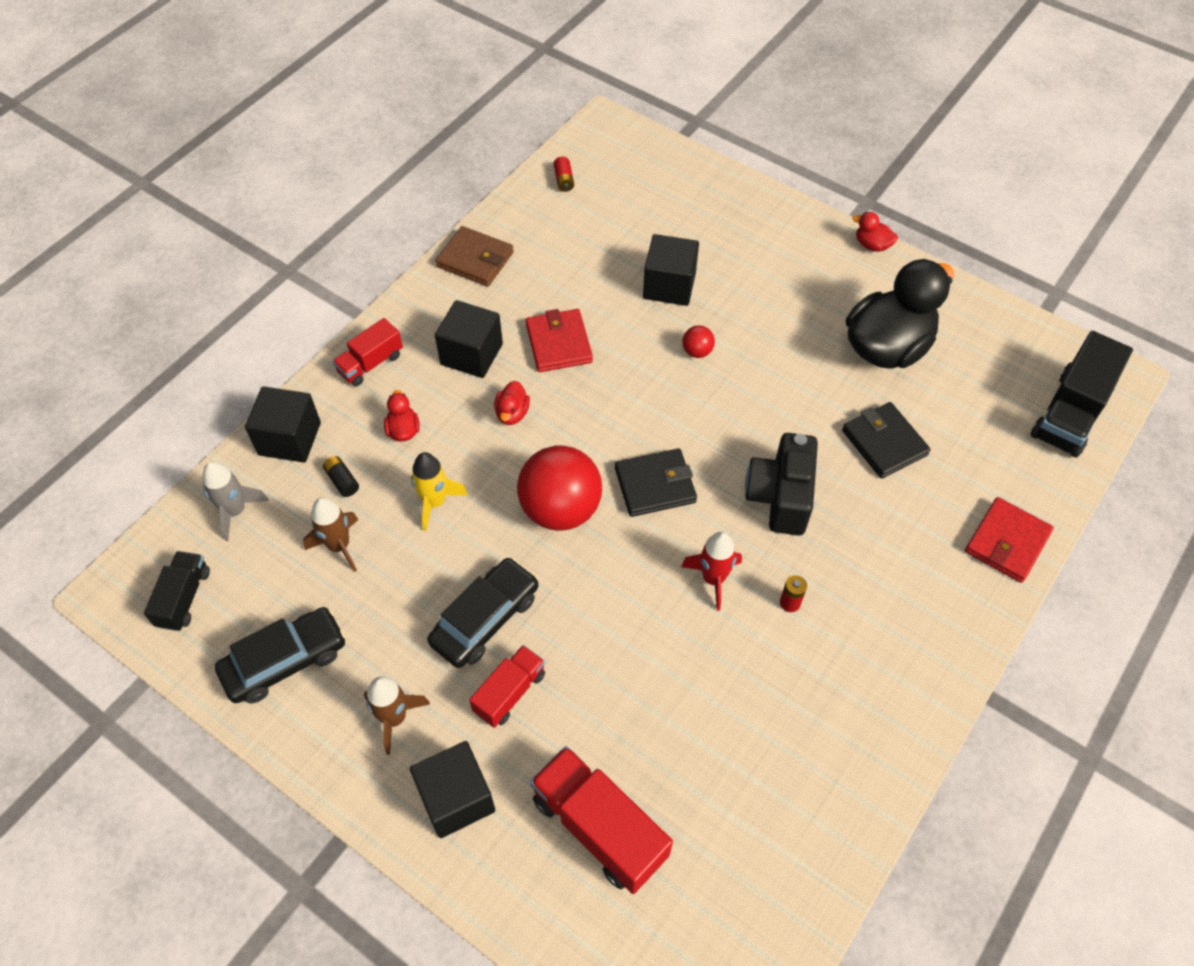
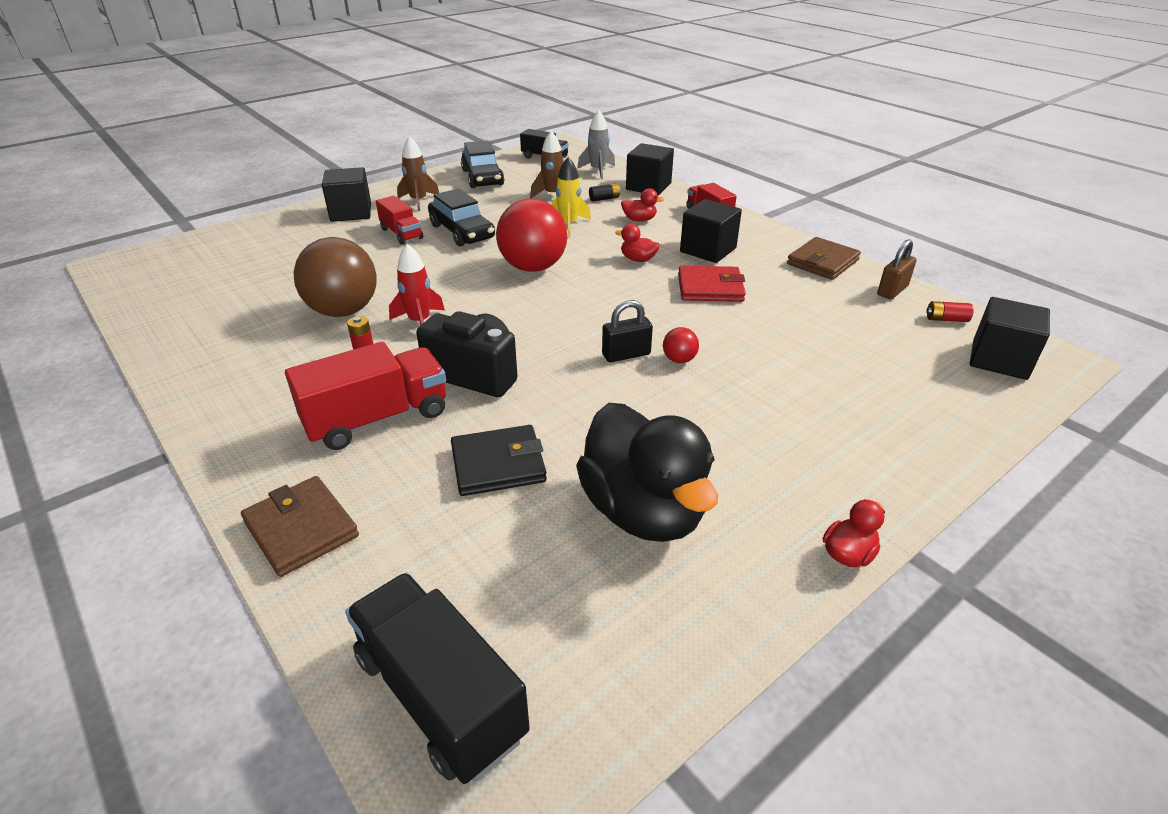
camera: 105 degrees right, 20 degrees down
(521, 211) = (892, 290): none -> brown padlock
(599, 827) = (283, 250): red truck -> red truck (377, 419)
(655, 485) = (530, 310): black wallet -> none
(669, 286) = (778, 359): black cube -> black cube (999, 360)
(704, 390) = (626, 354): none -> black padlock
(719, 666) = (343, 311): none -> brown ball
(1007, 542) = (301, 529): red wallet -> brown wallet

